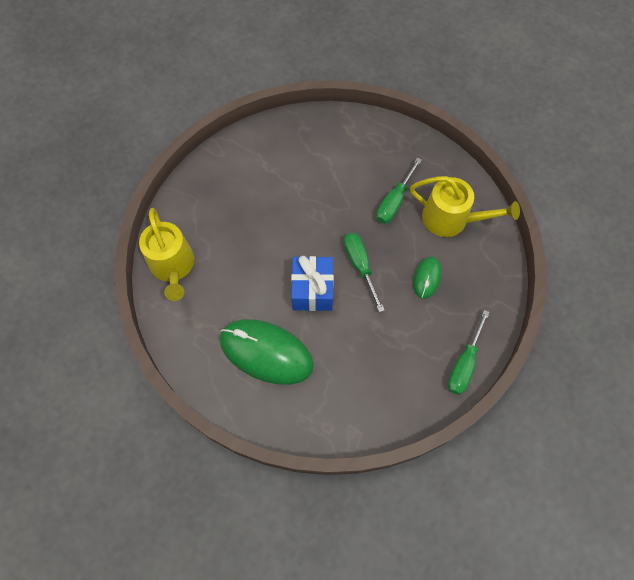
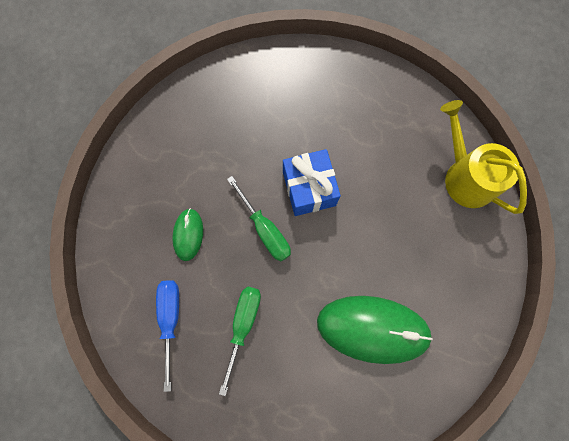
camera: 165 degrees right, 10 degrees up
(266, 352) = (335, 114): green mouse -> green mouse (372, 329)
(451, 219) = (170, 319): yellow watering can -> blue screwdriver
(464, 364) = (138, 151): green screwdriver -> none

